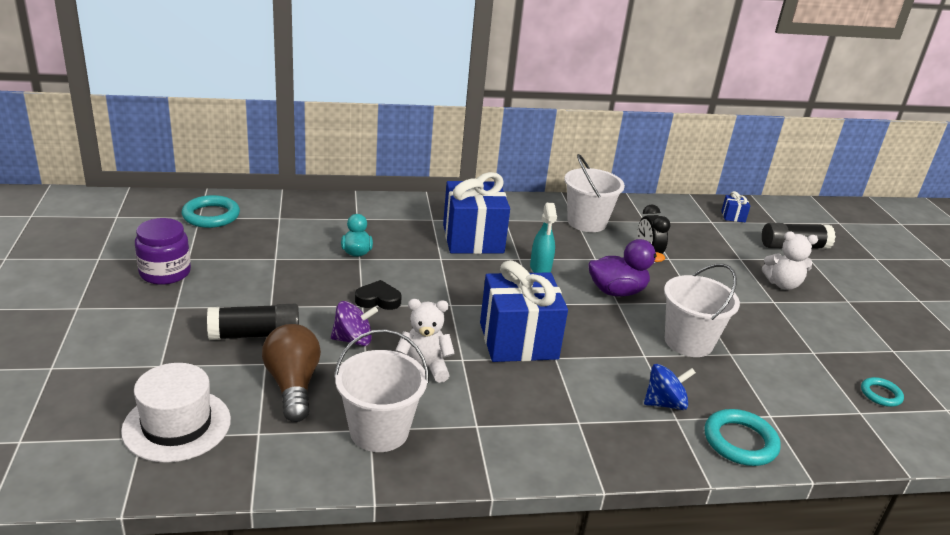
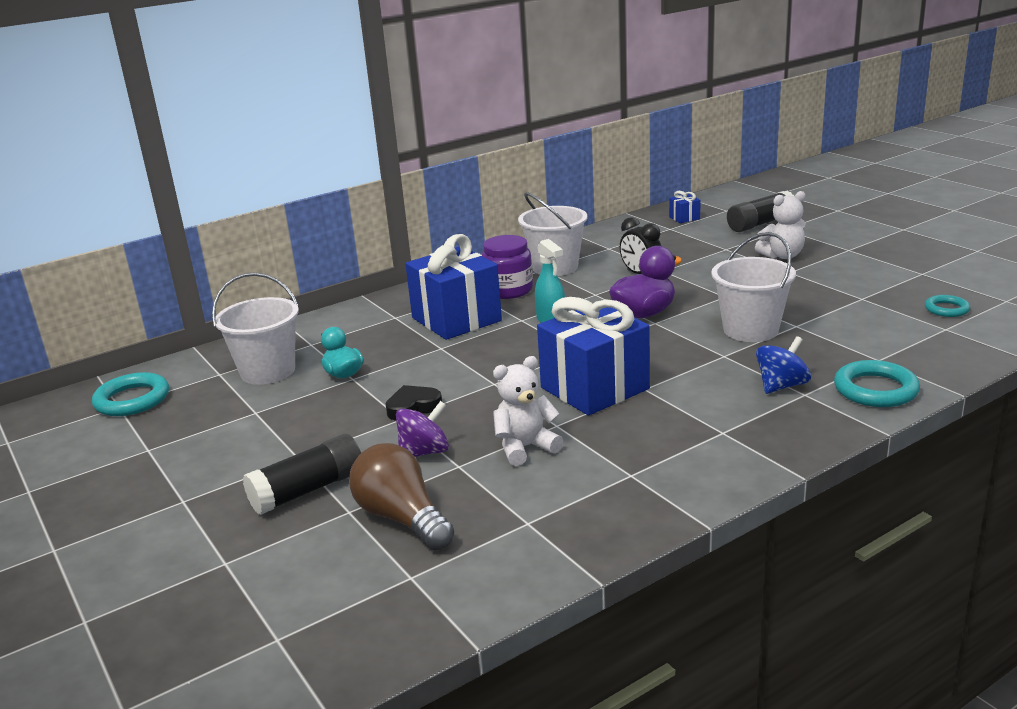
camera: 20 degrees left, 5 degrees down
(165, 273) = (133, 473): purple jar -> purple jar (508, 290)
(177, 425) = (307, 609): white hat -> none
(379, 431) = (539, 520): white bucket -> white bucket (268, 371)

